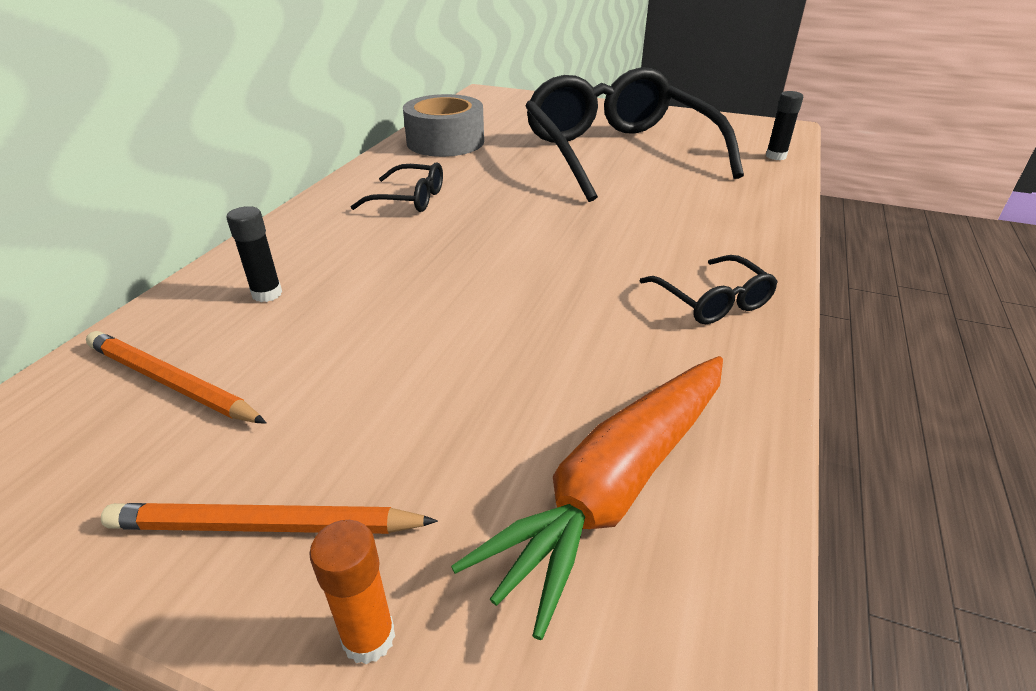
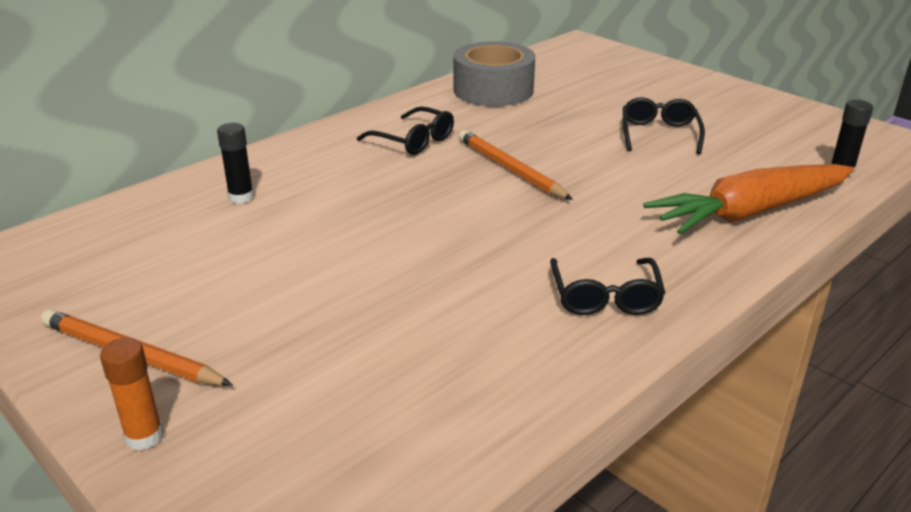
camera: 25 degrees right, 5 degrees down
(171, 382) = (135, 246): orange pencil -> orange pencil (510, 169)
(616, 486) = (378, 408): orange carrot -> orange carrot (750, 212)
(618, 153) = (659, 134): black glasses -> black glasses, size x0.40

